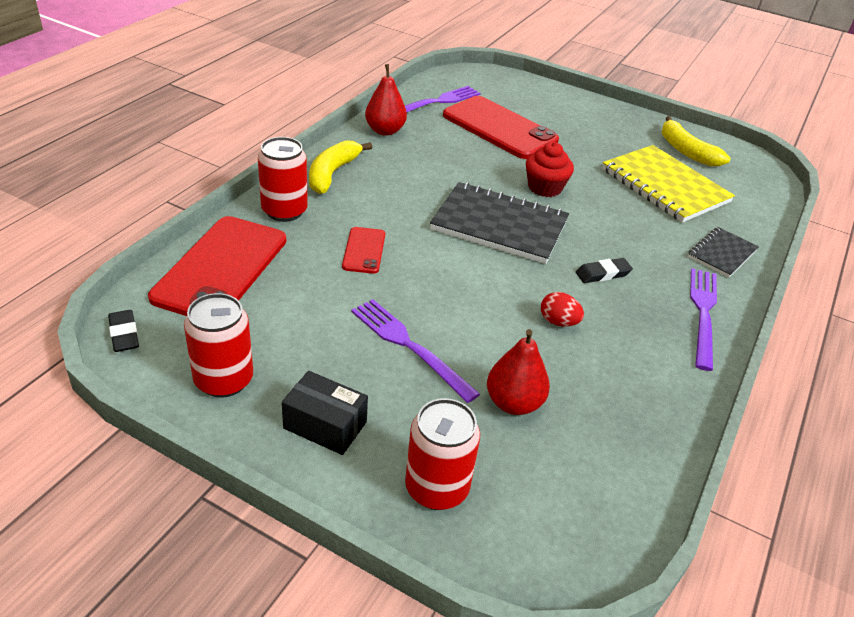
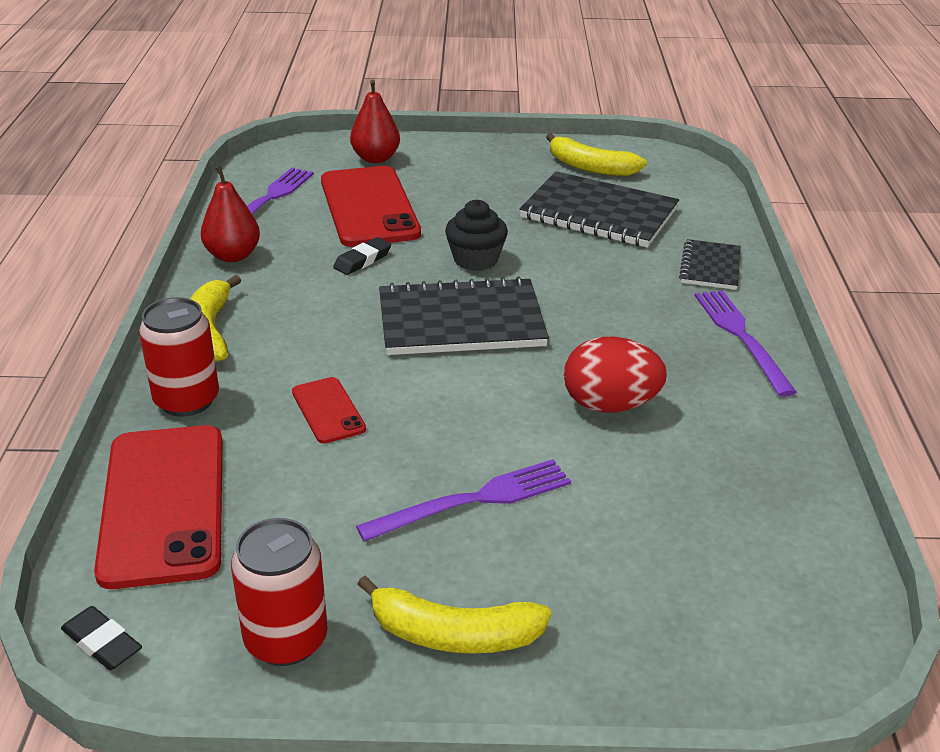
camera: 25 degrees left, 5 degrees down
(325, 425) = (453, 634): black box -> yellow banana
(409, 346) = (474, 500): purple fork -> purple fork turned 135 degrees clockwise
(436, 488) = (632, 644): red can -> none
(499, 128) = (369, 207): red phone -> red phone turned 60 degrees clockwise
(513, 403) = (635, 514): red pear -> red pear (375, 158)
(545, 187) = (475, 260): red cupcake -> black cupcake
(558, 322) = (610, 405): red egg -> red egg, size x1.80
(603, 274) = (612, 334): black eraser -> black eraser (362, 260)
(664, 186) = (599, 213): yellow notebook -> black notebook

